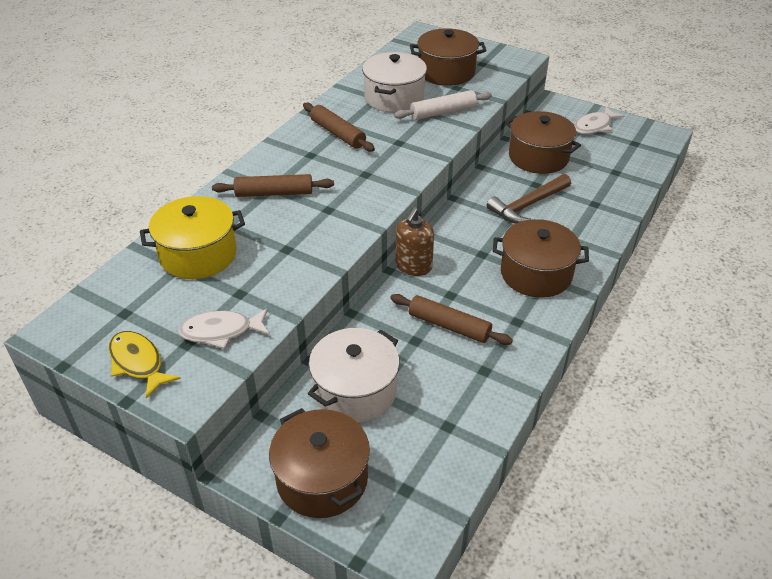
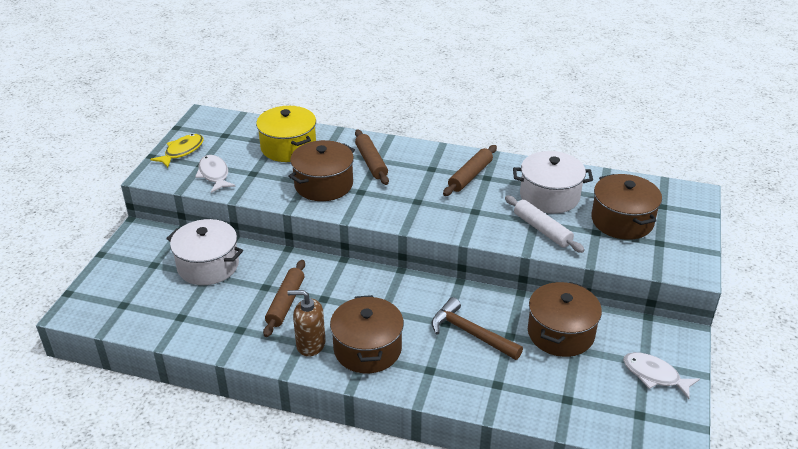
camera: 75 degrees right, 5 degrees down
(322, 479) = (130, 265): brown pot -> brown pot (323, 184)
(413, 267) = (352, 272): brown soap dispenser -> brown soap dispenser (310, 344)

